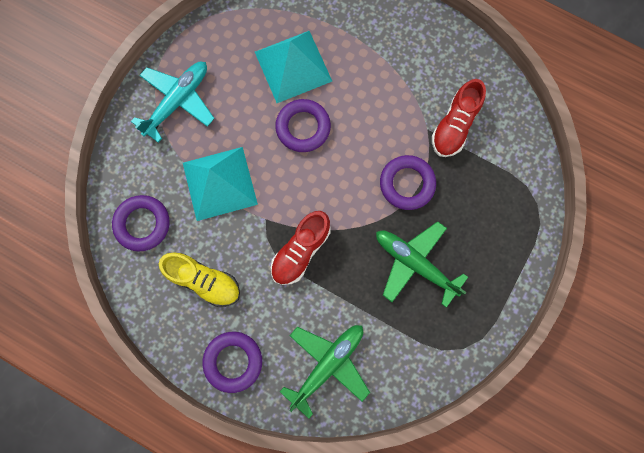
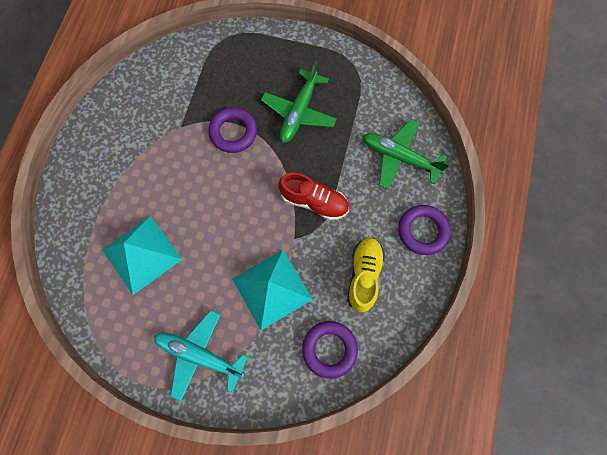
camera: 105 degrees left, 5 degrees down
(303, 127) = (201, 229): purple ring -> none
(454, 126) = (173, 107): red shoe -> none

